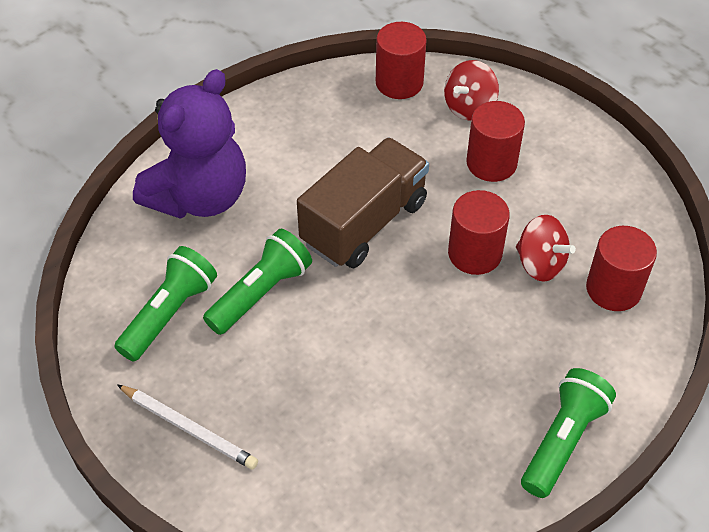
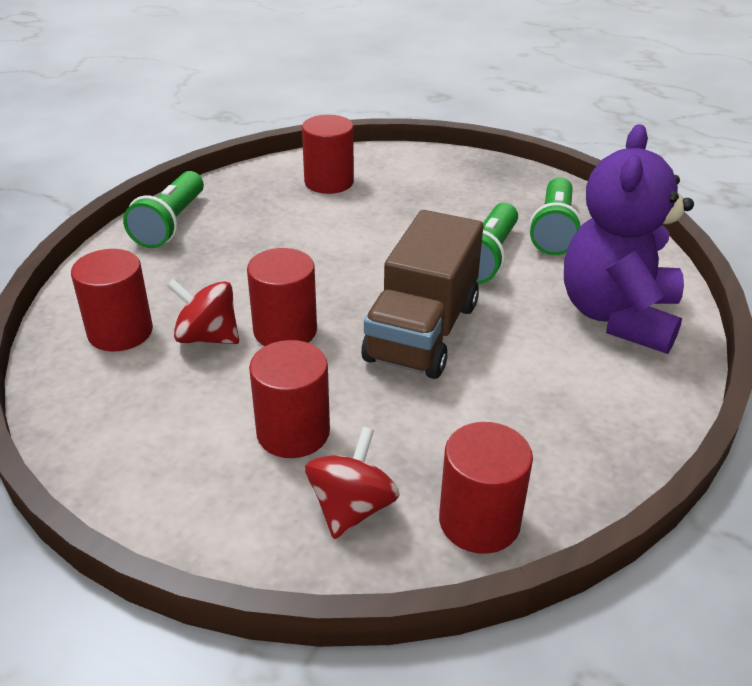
camera: 160 degrees right, 15 degrees down
(188, 428) = (475, 180): white pencil -> none
(363, 475) = (329, 182): none -> red cylinder

